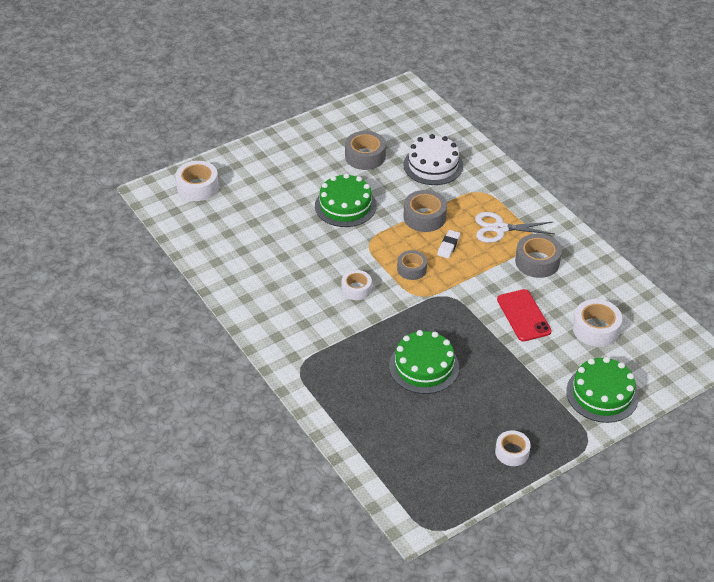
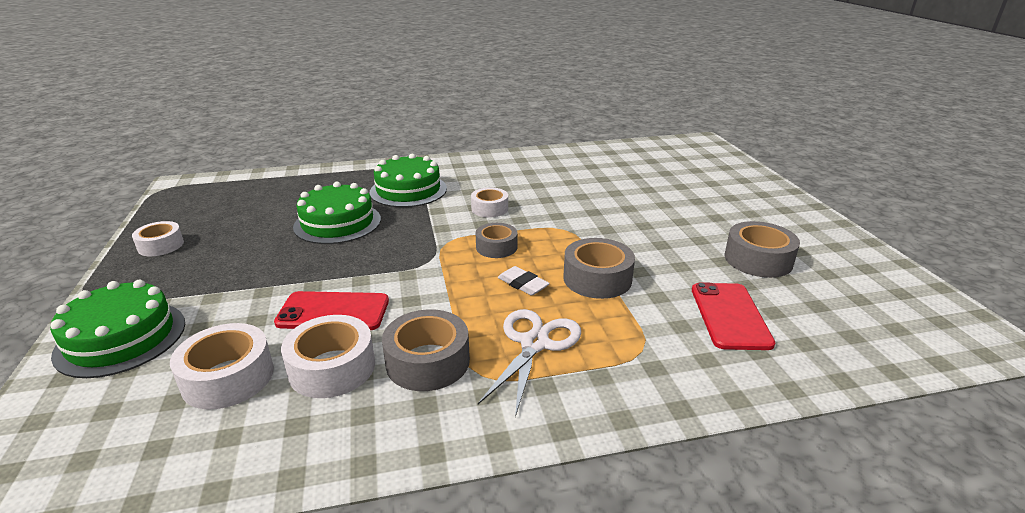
camera: 110 degrees right, 15 degrees down
(198, 187) = (704, 159): white tape -> white tape (332, 368)
(345, 206) = (645, 227): green cake -> green cake (408, 190)
(433, 165) = (730, 316): white cake -> red phone

